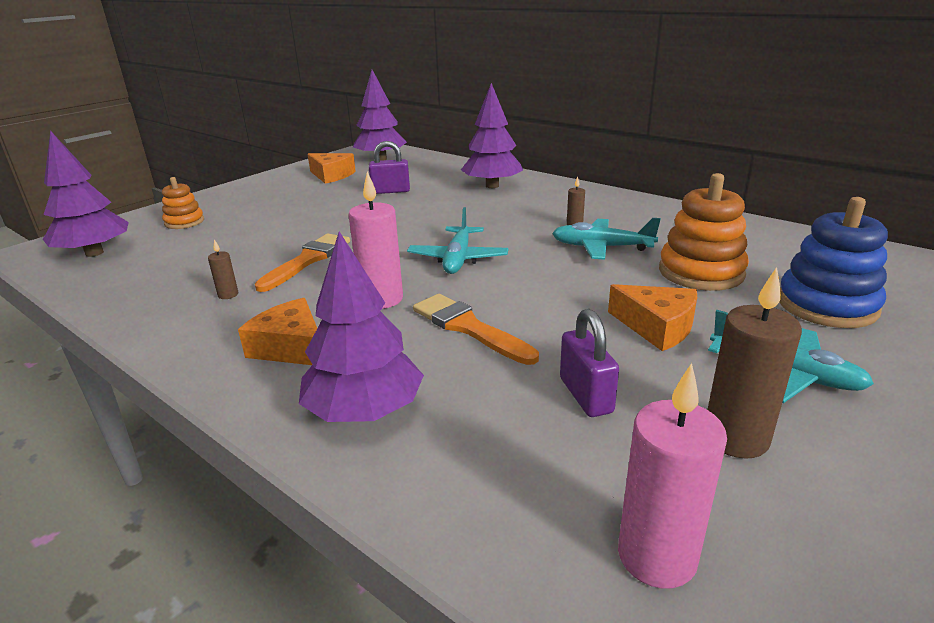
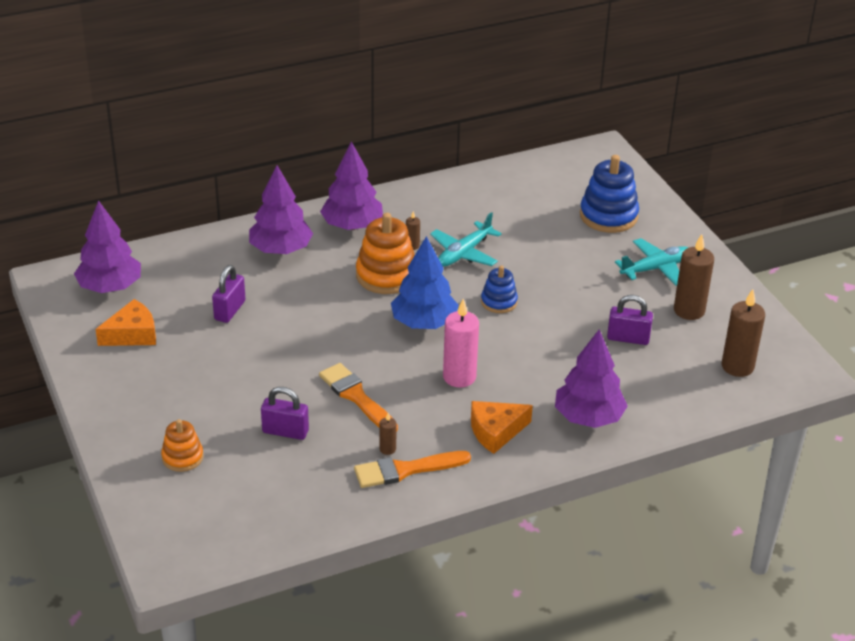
camera: 65 degrees left, 10 degrees up
(94, 253) = (216, 522): purple tree -> purple tree (352, 225)
(236, 246) = (285, 431): none -> purple padlock
(458, 259) = (424, 323): turquoise plane -> blue tree
(468, 328) = (529, 352): orange brush -> orange brush (406, 470)
(543, 285) = (499, 302): none -> blue stacking toy
(656, 556) = (737, 366): pink candle -> brown candle
(657, 327) = (584, 284): orange cheese -> none
(701, 272) = (535, 234): orange stacking toy -> orange stacking toy (386, 275)

